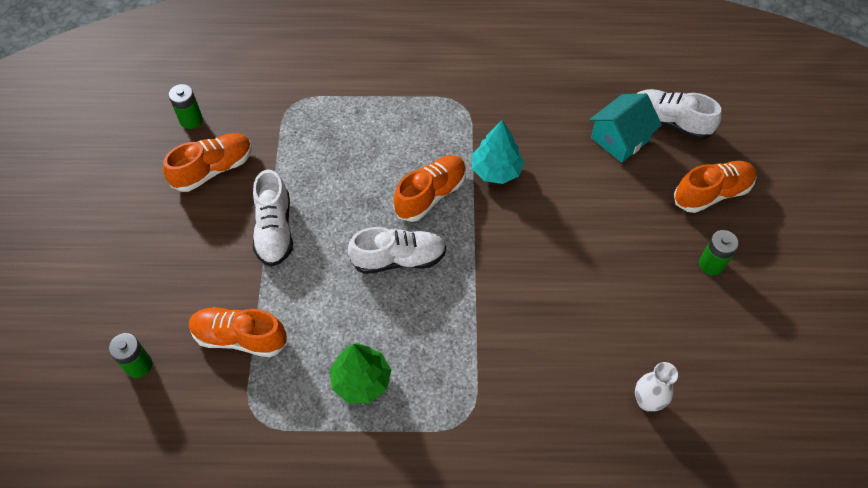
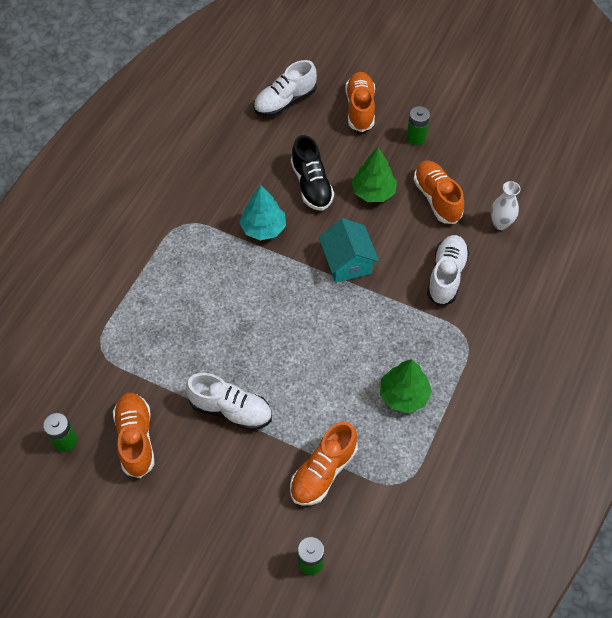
camera: 65 degrees left, 0 degrees up
(399, 259) = (309, 328): white shoe -> white shoe (446, 276)
(430, 195) = (261, 282): orange shoe -> orange shoe (437, 198)
(576, 190) = (311, 185): none -> black shoe
(606, 251) = (373, 192): none -> green tree
(620, 139) = (282, 138): turquoise house -> turquoise house (347, 262)

